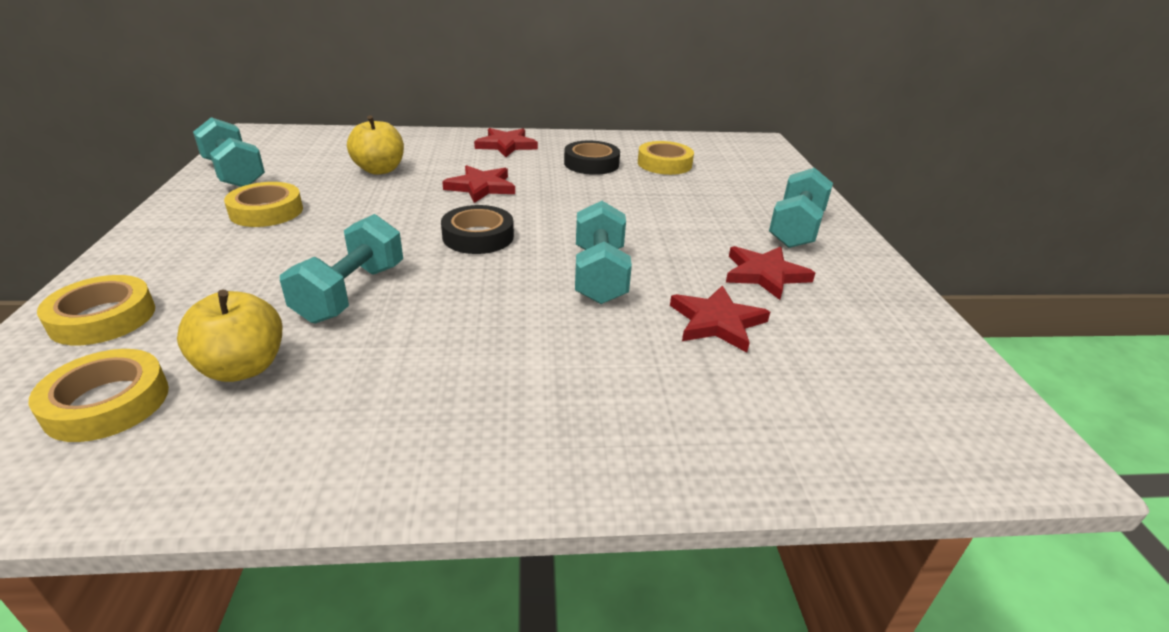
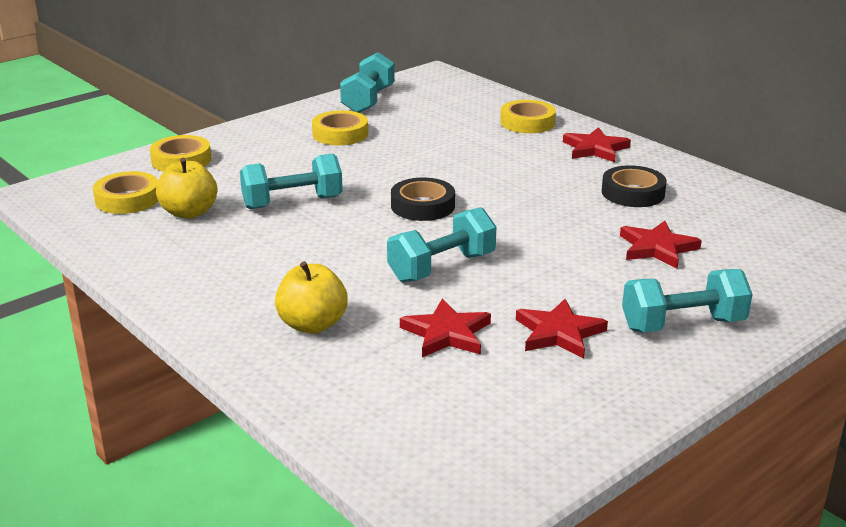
camera: 55 degrees right, 5 degrees down
(379, 170) = (458, 132): yellow apple -> yellow apple (312, 325)
(481, 187) = (499, 174): red star -> red star (657, 248)
(664, 164) = (704, 221): yellow tape -> yellow tape (527, 122)

